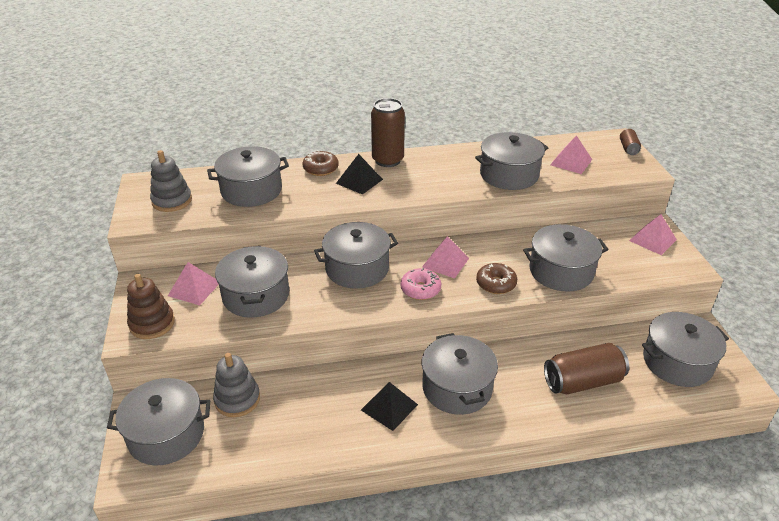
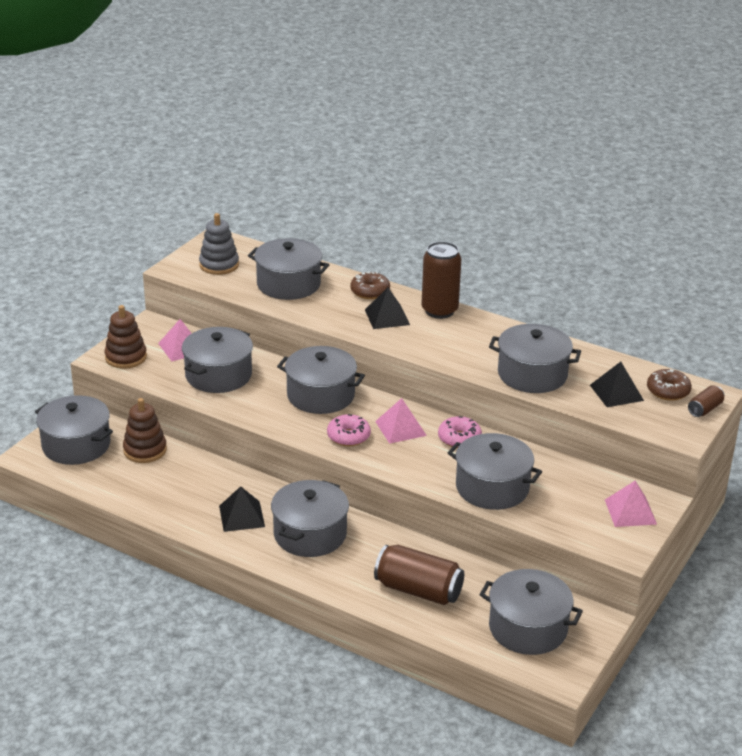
camera: 40 degrees right, 5 degrees down
(237, 399) = (145, 450): grey stacking toy -> brown stacking toy
(491, 248) = (459, 438): none -> pink donut
(496, 284) = (418, 466): brown donut -> brown donut (668, 391)
(571, 162) = (616, 392): pink pyramid -> black pyramid

